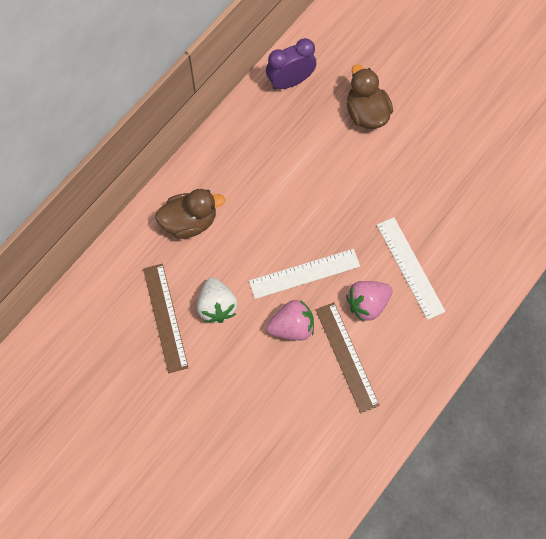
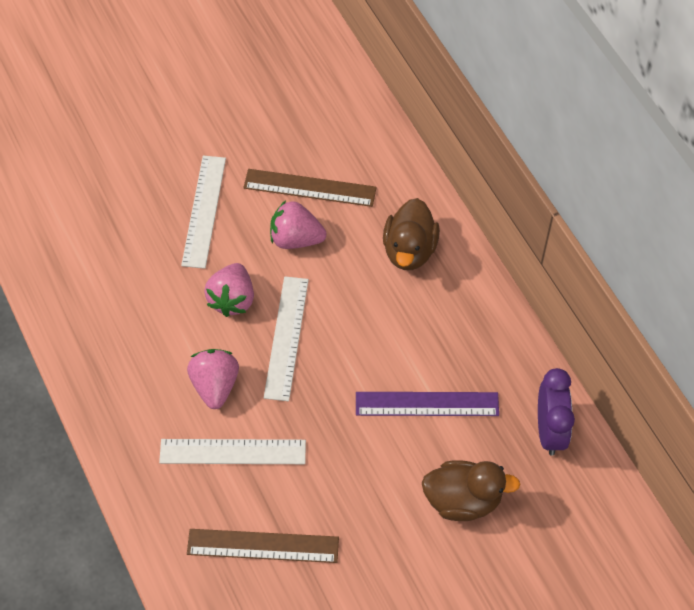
camera: 115 degrees right, 10 degrees down
(217, 306) = (296, 239): white strawberry -> pink strawberry
(223, 387) = (204, 211): none -> white ruler
(309, 161) = (427, 404): none -> purple ruler
(346, 357) = (168, 337): brown ruler -> brown ruler (263, 545)

